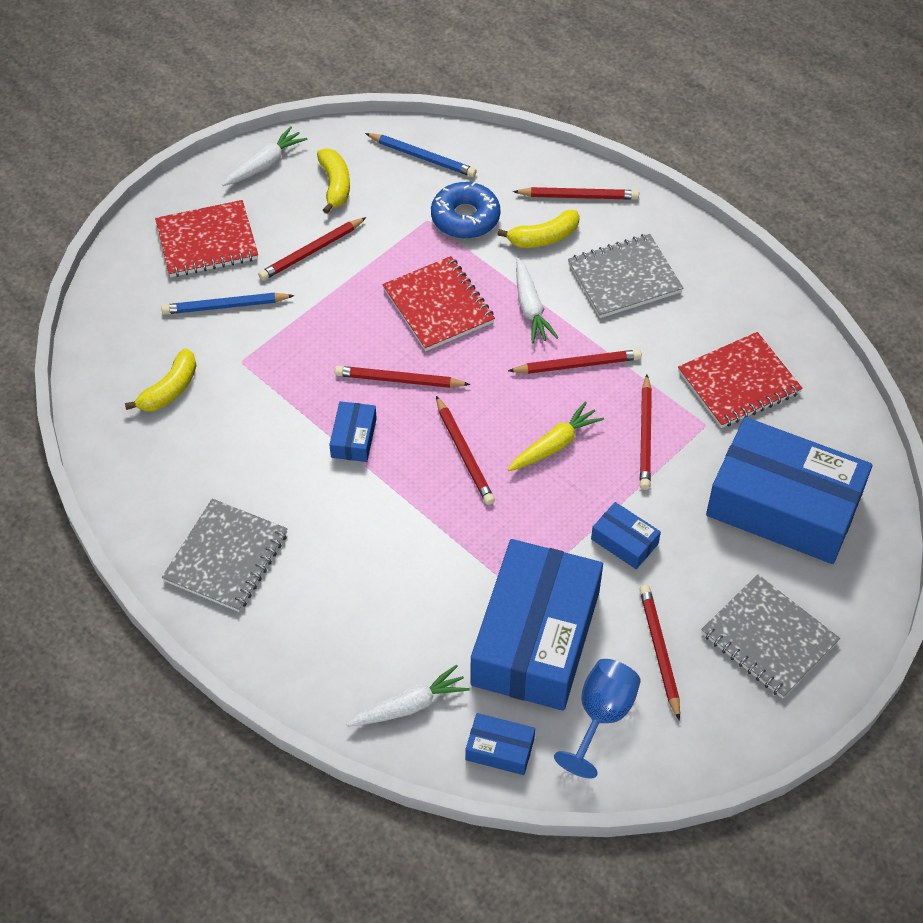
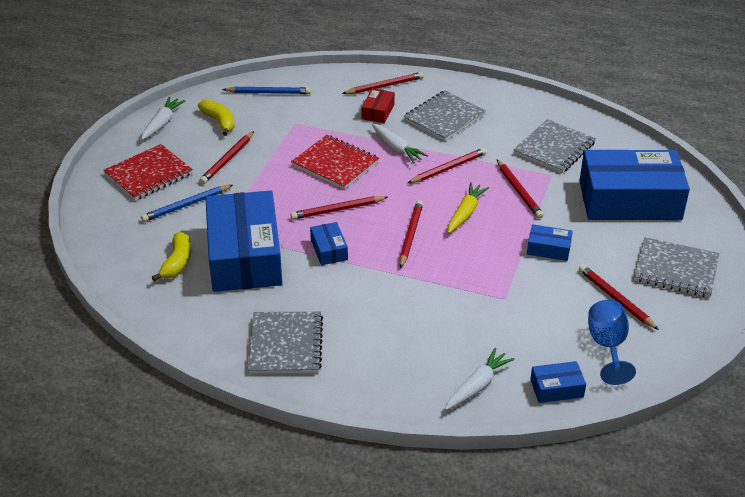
camera: 25 degrees left, 15 degrees down
(464, 453) = (410, 235): red pencil -> red pencil turned 120 degrees counterclockwise
(465, 218) = (320, 115): blue donut -> none
(535, 638) = (532, 318): blue box -> blue box (244, 256)
(543, 237) = (378, 112): yellow banana -> red box
(738, 382) = (554, 148): red notebook -> grey notebook

